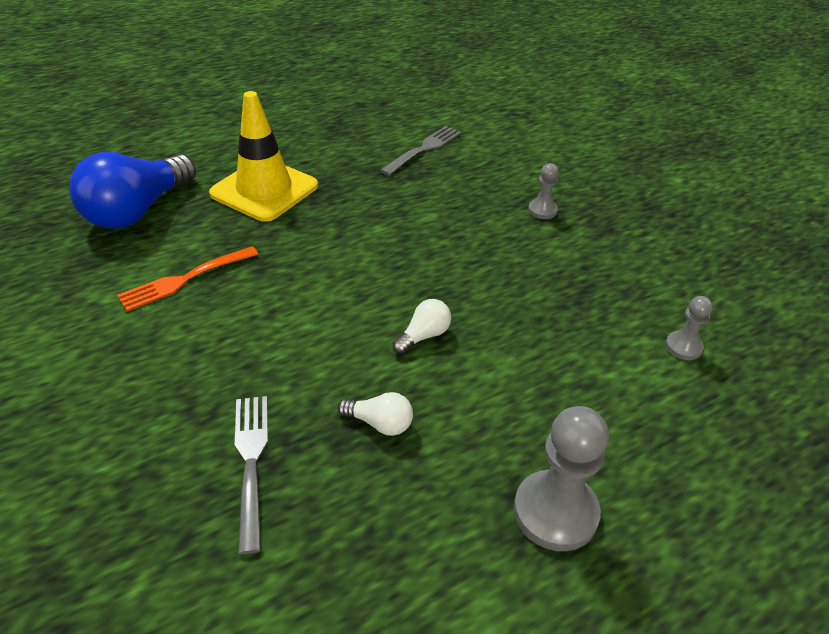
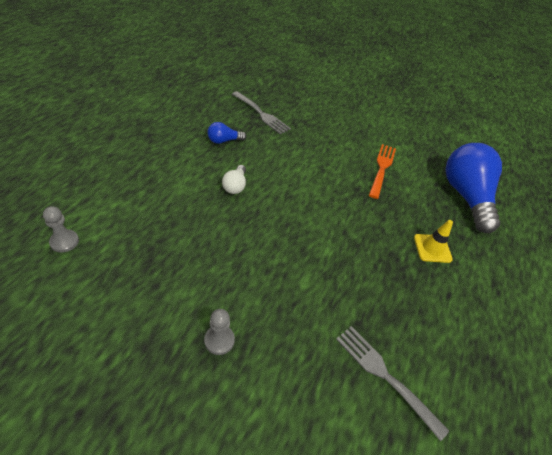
camera: 140 degrees right, 5 degrees up
(264, 190) = (432, 248): yellow traffic cone -> yellow traffic cone, size x0.48
(380, 423) = (224, 141): white light bulb -> blue light bulb
(423, 149) = (386, 376): grey fork -> grey fork turned 135 degrees clockwise
(555, 512) = (127, 134): grey pawn -> none

